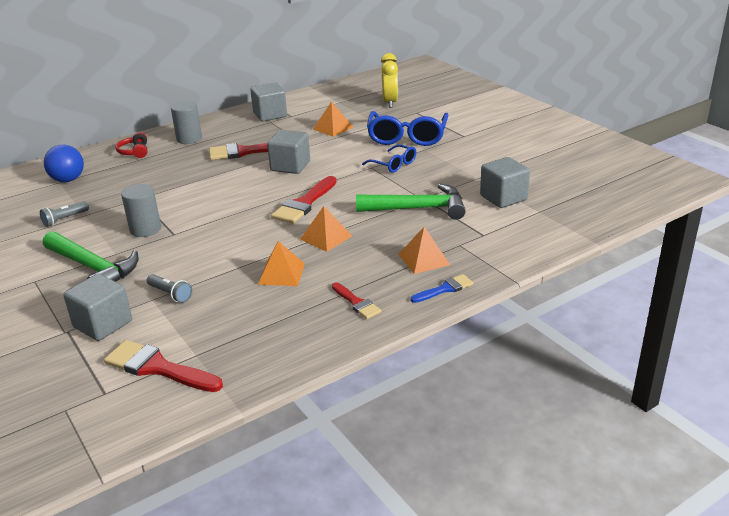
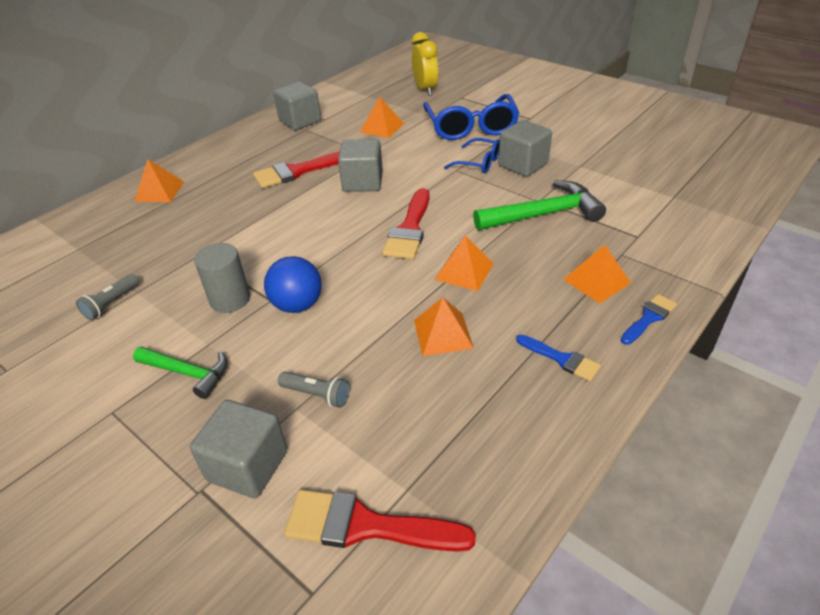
camera: 15 degrees left, 10 degrees up
(68, 180) = (89, 243): blue ball -> blue ball (297, 305)
(93, 268) = (188, 373): green hammer -> green hammer, size x0.62
(134, 152) = (159, 191): red headphones -> orange pyramid
(189, 139) = (220, 164): grey cylinder -> none
(356, 303) = (561, 359): red brush -> blue brush
(503, 198) = (625, 186): grey cube -> grey cube (523, 165)

